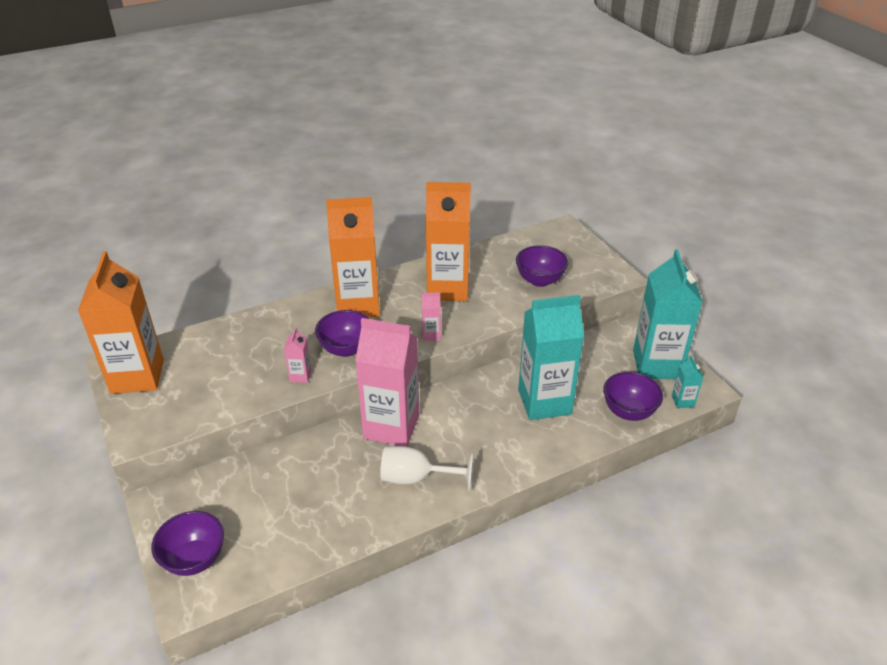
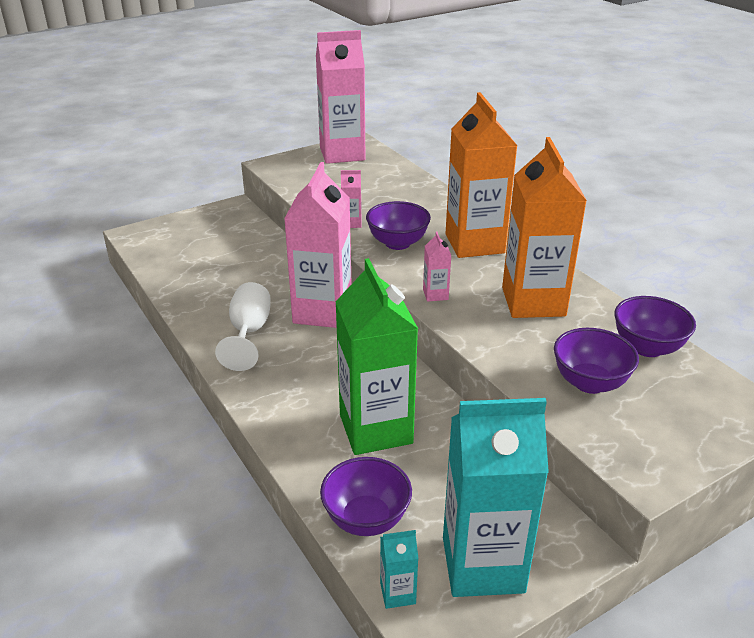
camera: 85 degrees right, 5 degrees down
(137, 376) = (342, 154): orange carton -> pink carton
(194, 559) = (173, 231): purple bowl -> purple bowl (647, 347)
(544, 402) = (375, 429): turquoise carton -> green carton

